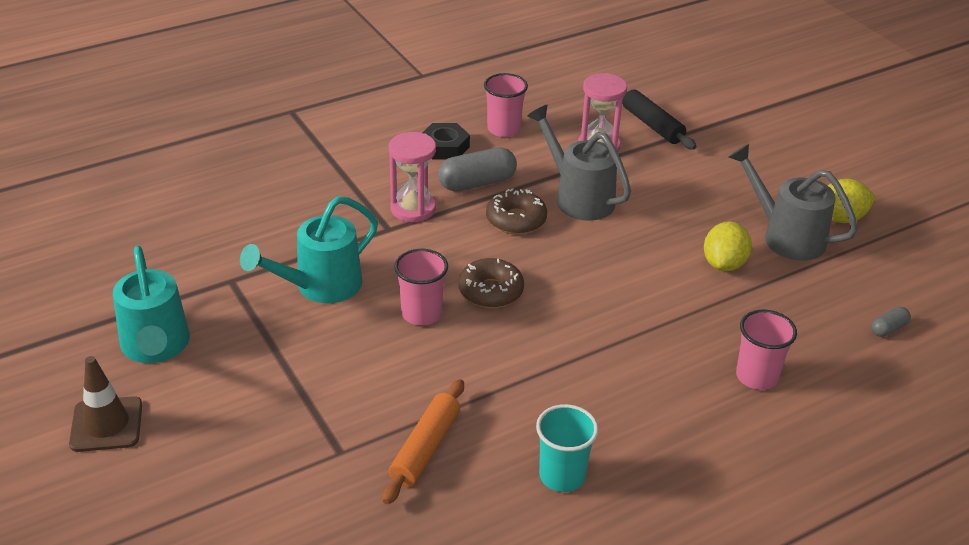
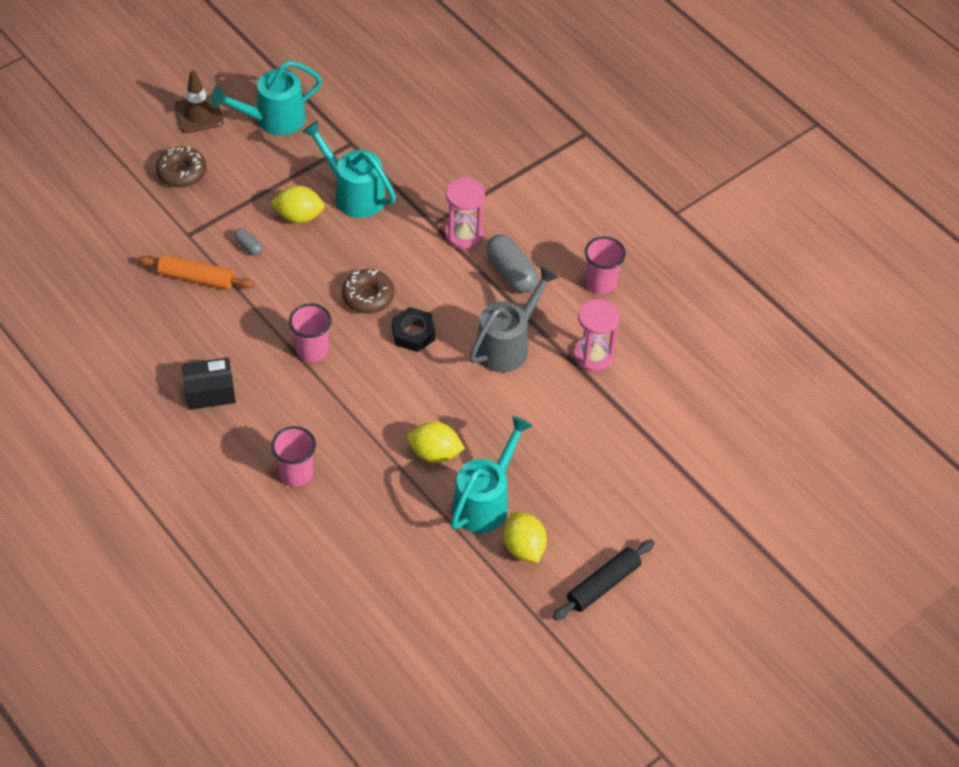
camera: 80 degrees right, 15 degrees up
(342, 338) = (299, 216): none -> yellow lemon
(421, 314) = (334, 258): pink cup -> pink cup (312, 350)
(444, 147) = (560, 244): black nut -> black nut (413, 333)
(516, 220) = (464, 304): brown donut -> brown donut (182, 172)
(562, 476) = (179, 355): turquoise cup -> none
(627, 448) = (210, 392): none -> black box
(652, 125) = (642, 396): black rolling pin -> black rolling pin (603, 584)
(786, 236) = (485, 501): grey watering can -> turquoise watering can
(888, 328) = (370, 571): grey capsule -> grey capsule (248, 246)

